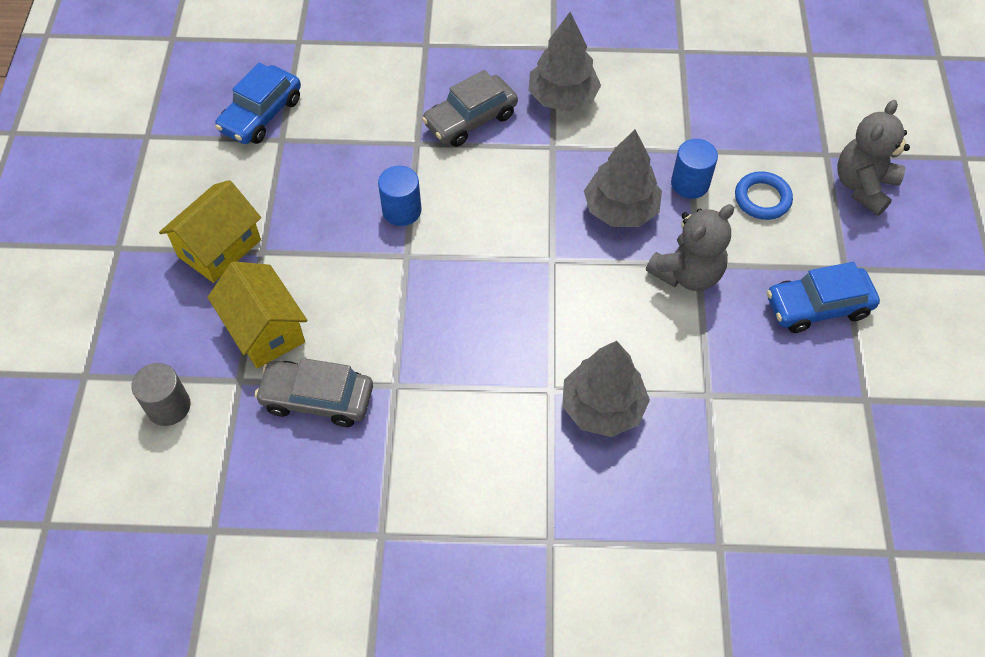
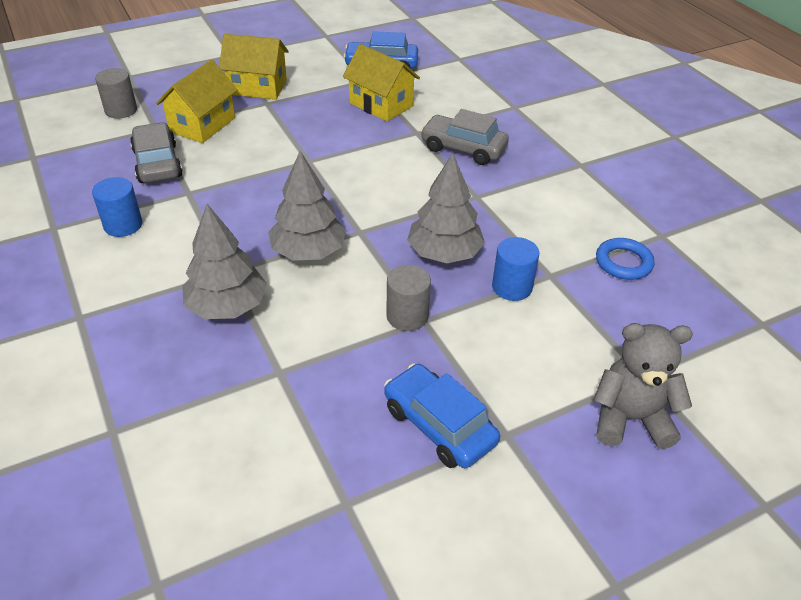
camera: 60 degrees right, 15 degrees down
(342, 149) = (381, 105): none -> yellow house
(402, 210) = (348, 146): blue cylinder -> blue cylinder (123, 225)
(562, 98) = (533, 185): grey tree -> grey tree (308, 252)
(687, 273) = (407, 316): grey teddy bear -> grey cylinder
(762, 198) = (539, 342): blue ring -> blue ring (623, 262)

